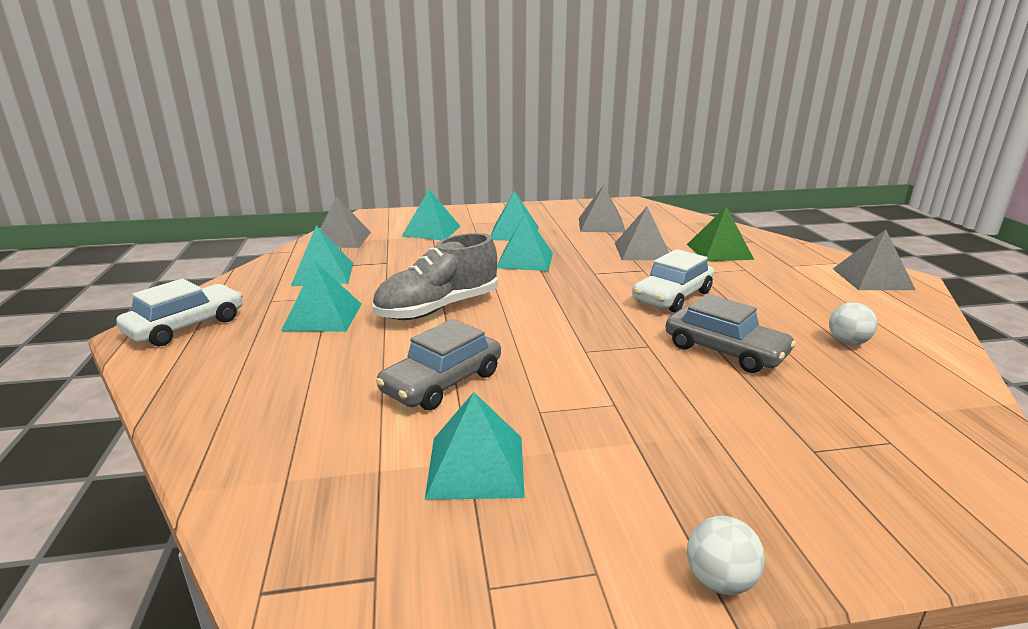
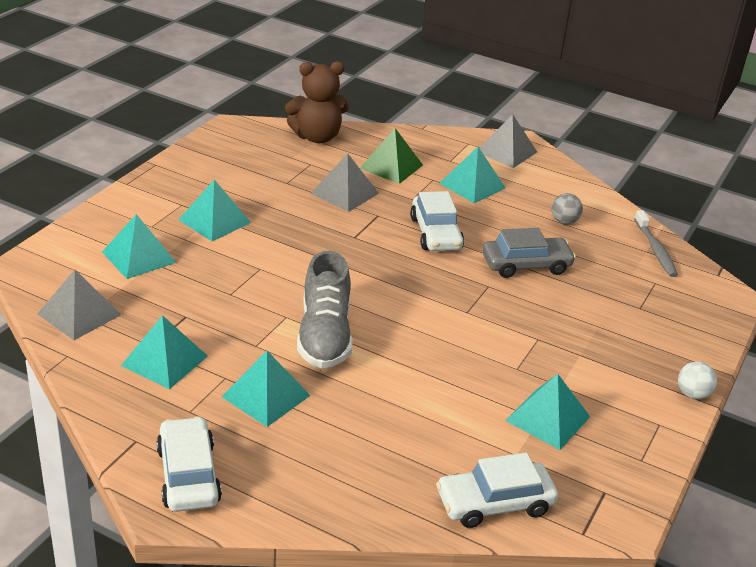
camera: 55 degrees left, 10 degrees up
(269, 489) = (494, 503): none -> white car
(442, 382) = (442, 387): grey car -> none
(525, 260) = (285, 250): turquoise pyramid -> turquoise pyramid (472, 185)
(601, 225) = (262, 174): grey pyramid -> none
(687, 222) = (317, 137): none -> brown teddy bear
(847, 342) = (564, 221): white ball -> grey ball
(953, 415) = (655, 250): none -> grey toothbrush

